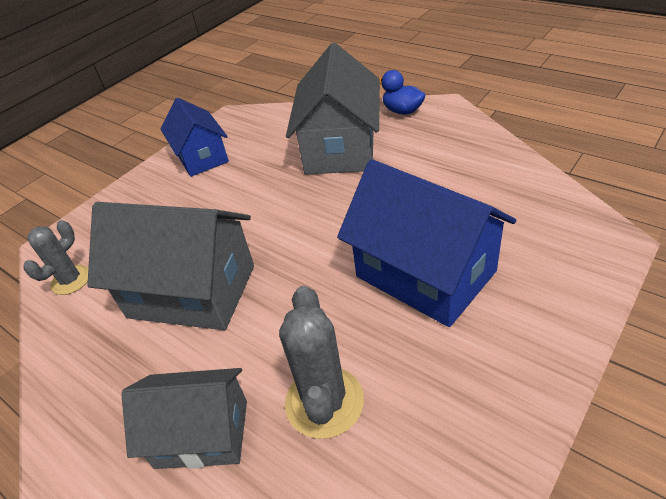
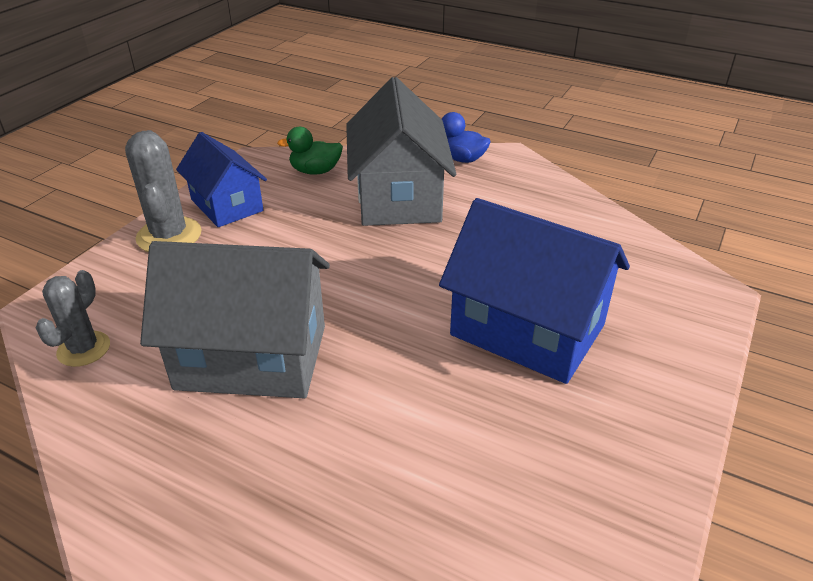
camera: 15 degrees left, 5 degrees down
(202, 433) = (304, 513): grey house -> none
(277, 125) = (315, 171): none -> green duck
(324, 402) = (444, 468): grey cactus -> grey cactus (169, 236)

